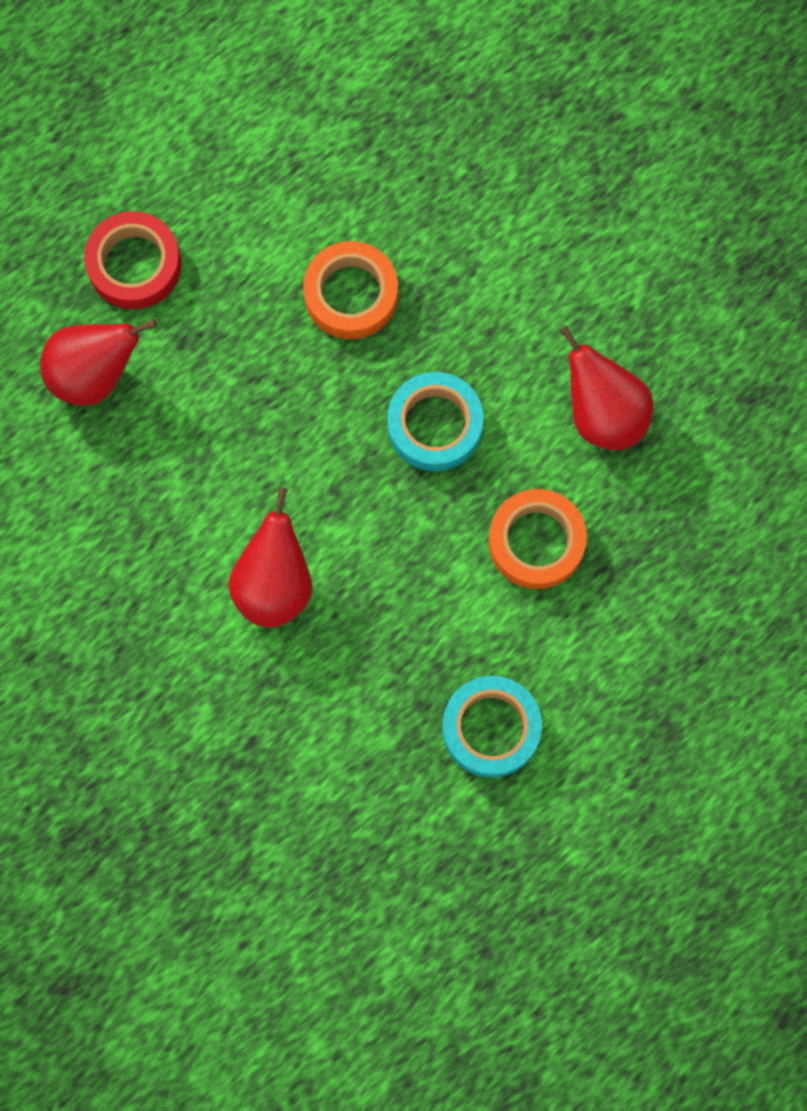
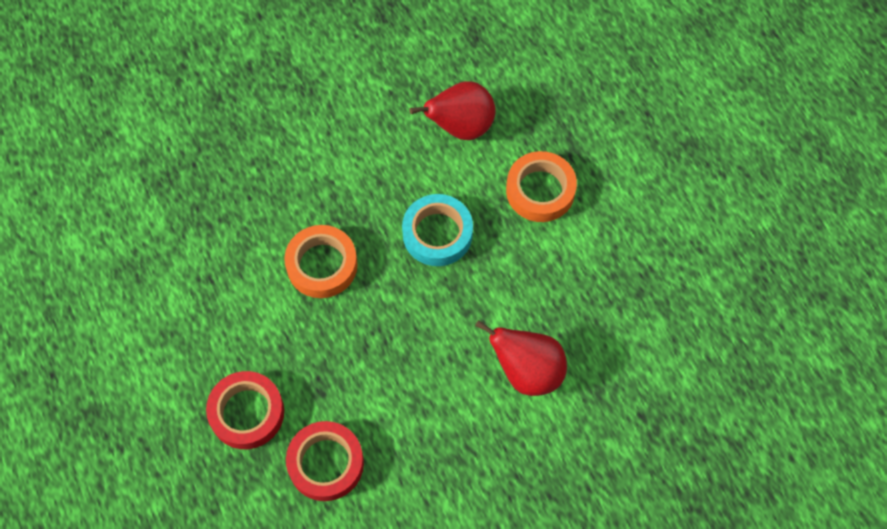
camera: 75 degrees left, 10 degrees down
(94, 374) = (326, 463): red pear -> red tape
(491, 728) = (666, 252): turquoise tape -> none

